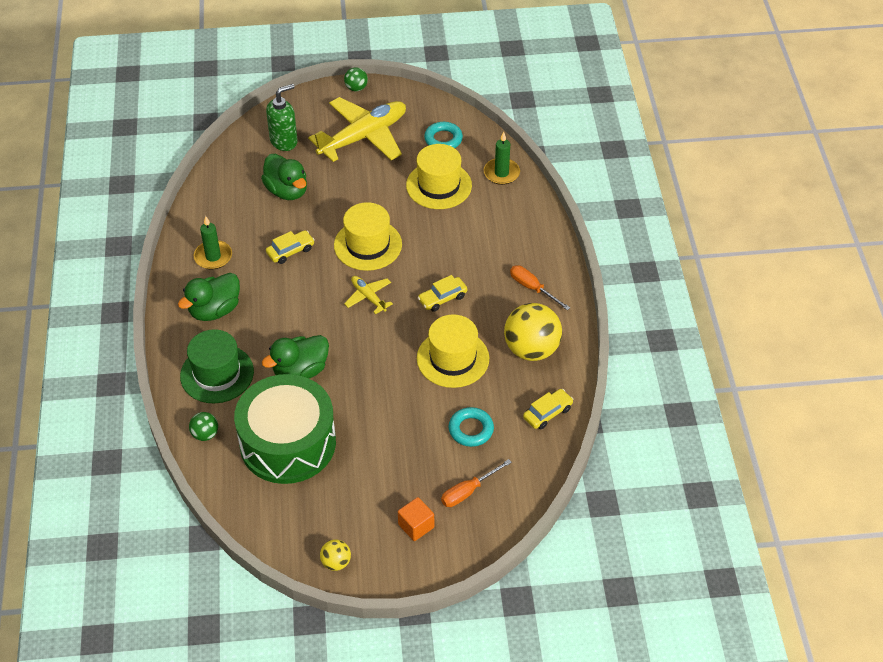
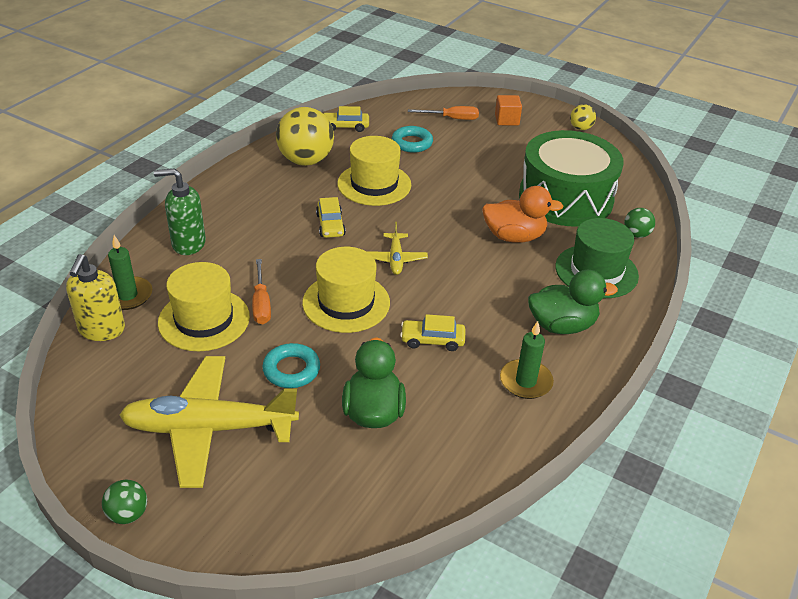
camera: 145 degrees left, 10 degrees down
(284, 141) = (311, 487): green soap dispenser -> green soap dispenser (188, 244)
(300, 371) = (514, 237): green duck -> orange duck
(442, 298) = (330, 225): yellow car -> yellow car turned 75 degrees clockwise
(443, 139) = (128, 367): turquoise ring -> turquoise ring (291, 370)
(486, 148) = (102, 330): none -> yellow soap dispenser
(532, 288) = (246, 194): orange screwdriver -> orange screwdriver (261, 304)

